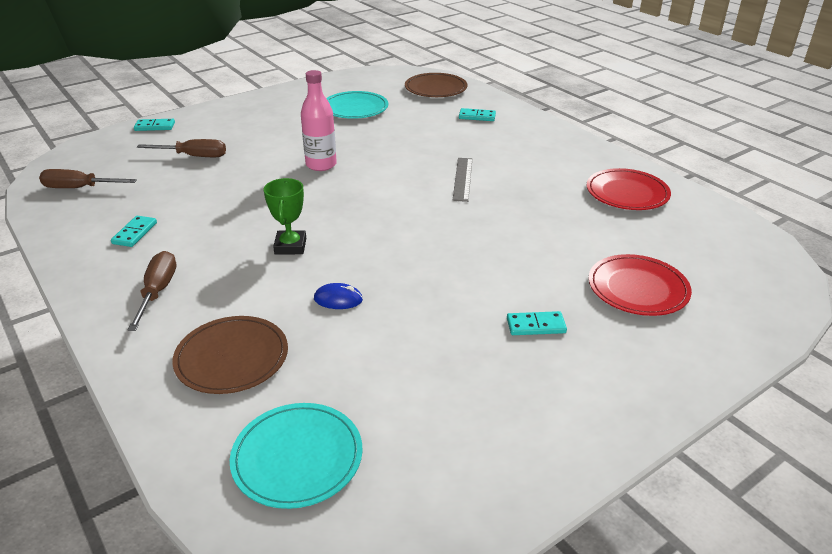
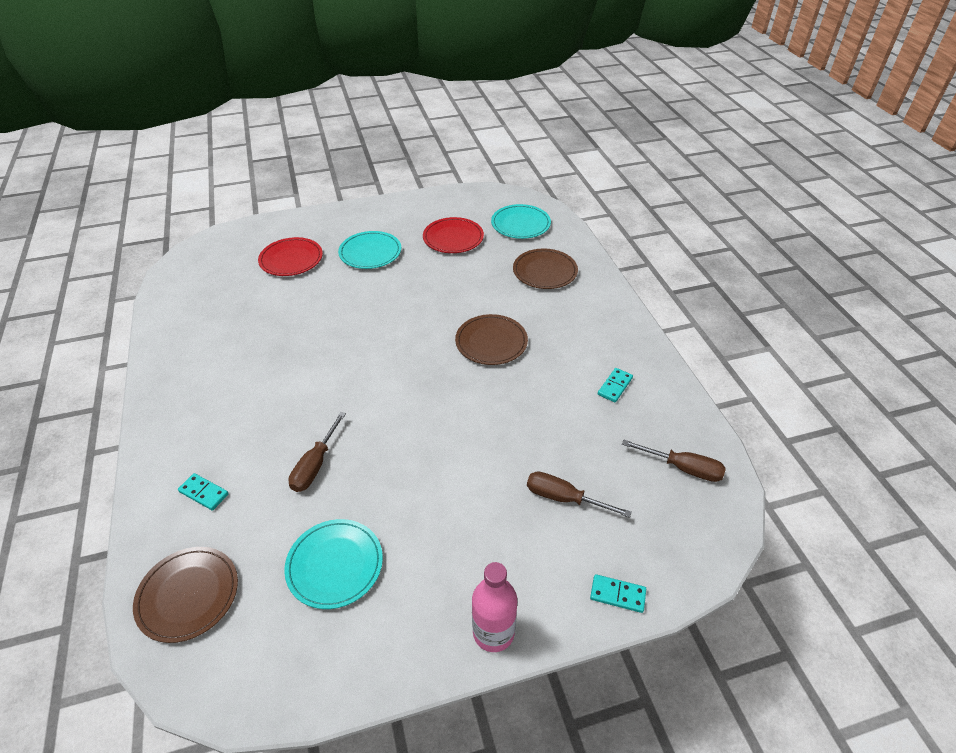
camera: 160 degrees left, 10 degrees up
(158, 291) = (590, 325): brown screwdriver -> brown screwdriver (315, 465)
(290, 246) = (491, 342): green trophy -> brown plate
(321, 165) = (430, 442): pink bottle -> pink bottle (493, 632)
(338, 299) = (473, 292): blue mouse -> none
(462, 179) = (311, 384): grey ruler -> none
(536, 325) = (370, 252): turquoise domino -> turquoise plate
(627, 193) = (199, 332): red plate -> red plate (453, 238)

